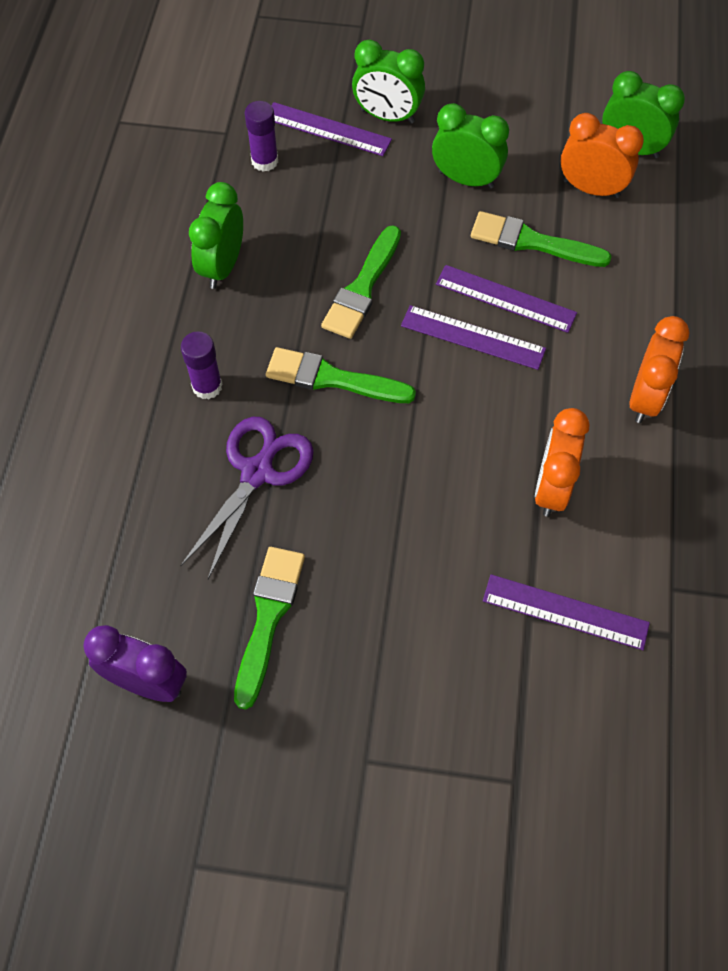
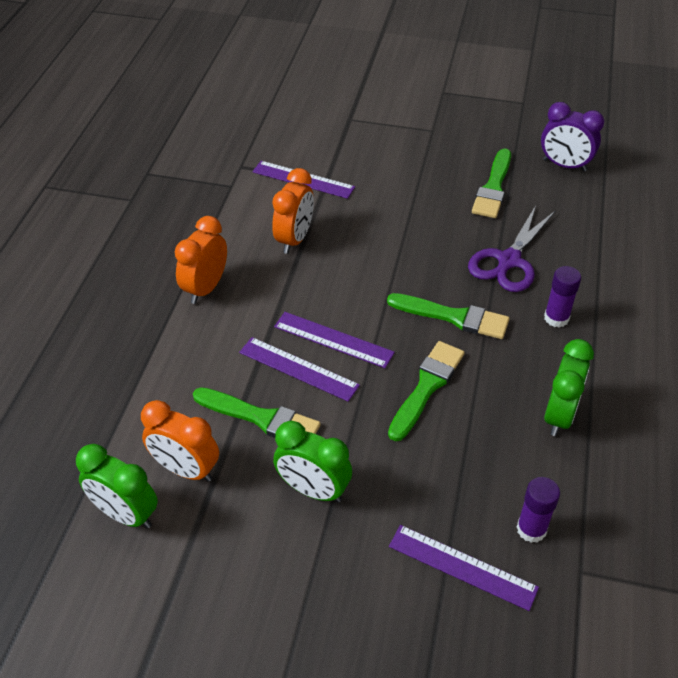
camera: 175 degrees left, 15 degrees down
(387, 116) = (391, 579): green clock -> none

